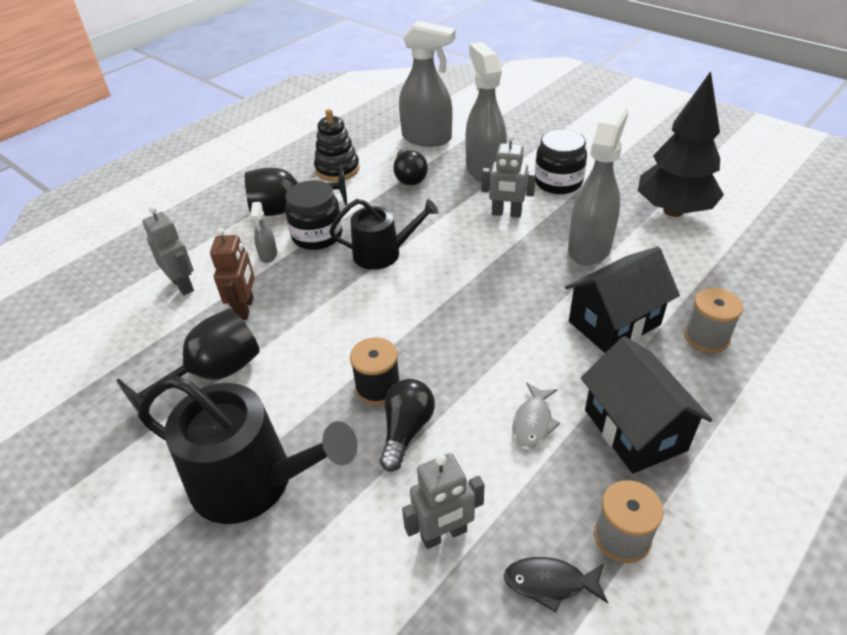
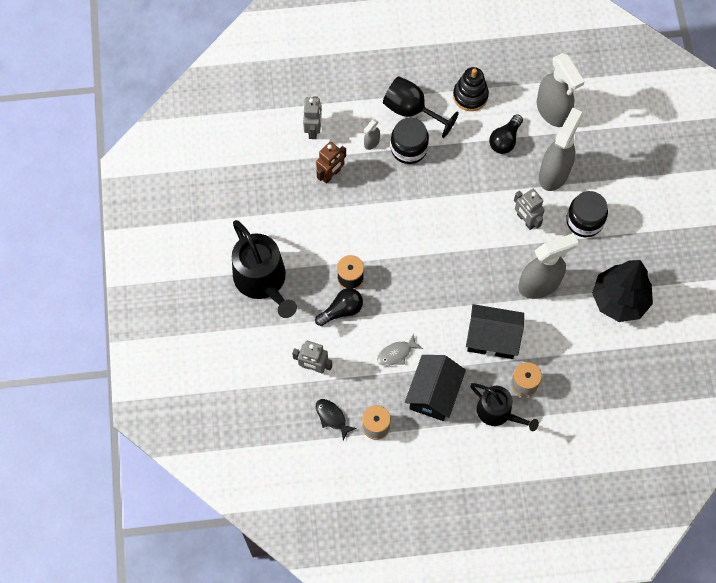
camera: 40 degrees right, 25 degrees up
(213, 375) = (286, 207): black goblet -> none
(383, 253) = (430, 193): black watering can -> black watering can (498, 412)

